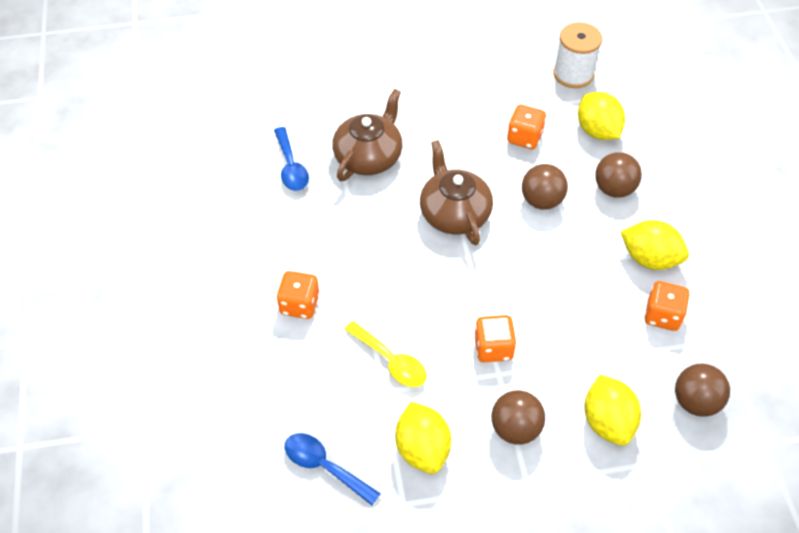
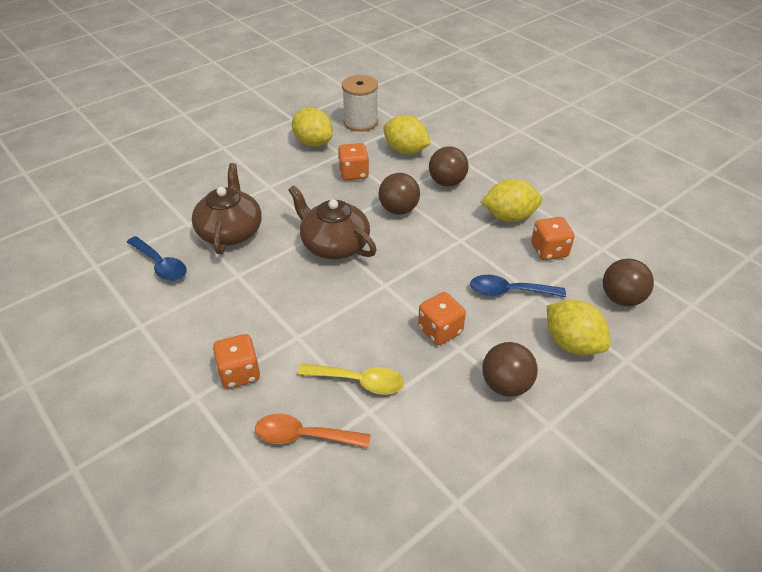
camera: 30 degrees left, 10 degrees down
(318, 386) = (303, 436): none -> orange spoon
(324, 466) = (358, 508): blue spoon -> blue spoon (509, 291)
(422, 449) = (440, 443): yellow lemon -> yellow lemon (313, 143)

